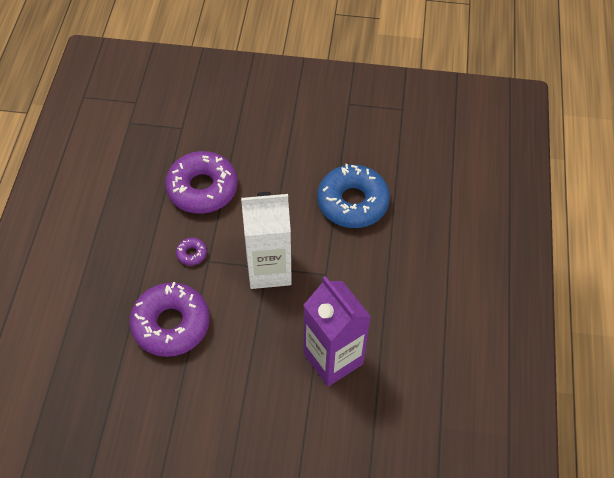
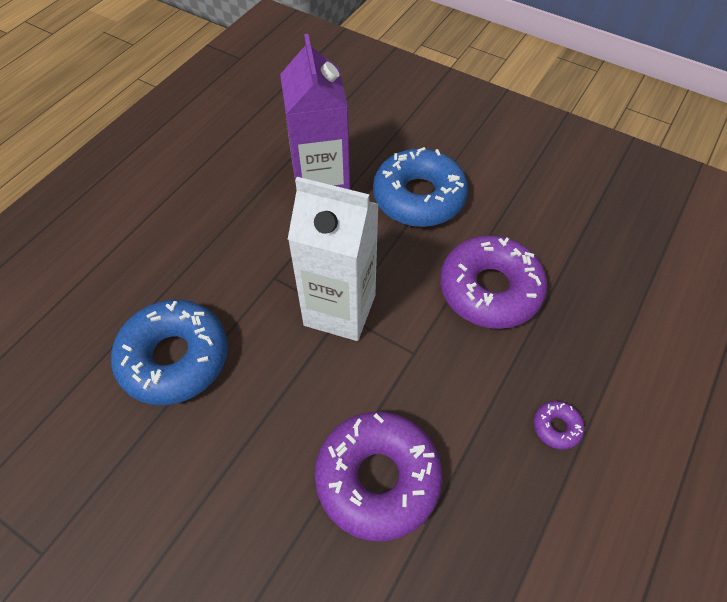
camera: 155 degrees left, 0 degrees up
(192, 254) = (433, 372): purple donut -> purple donut (556, 427)
(252, 385) = (419, 197): none -> blue donut

